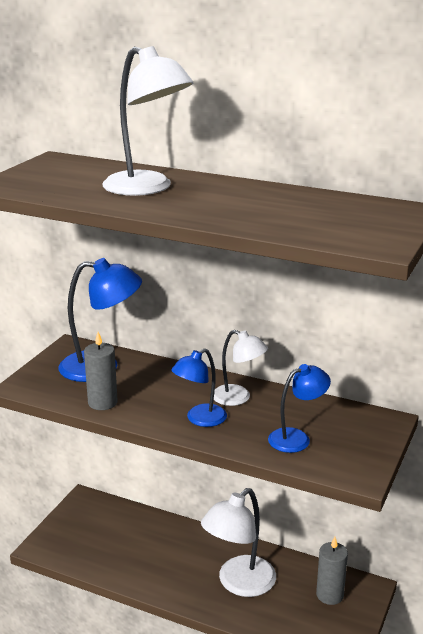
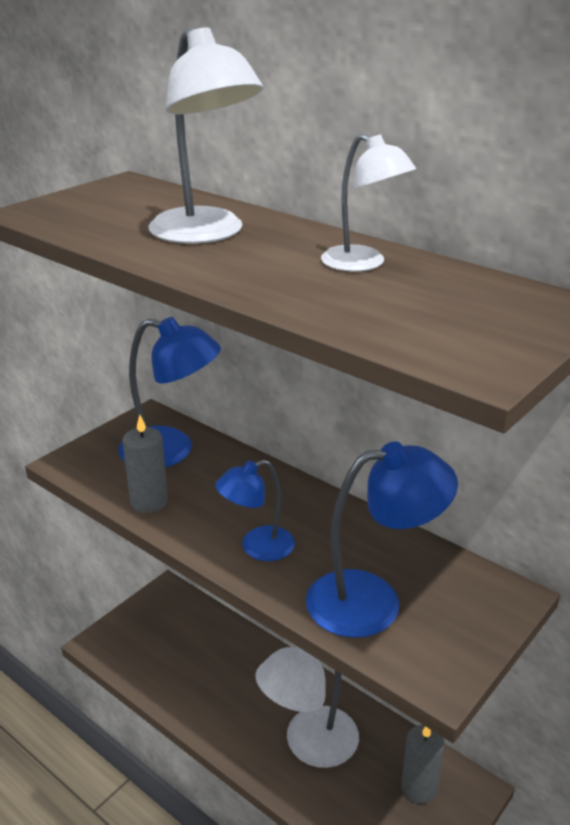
camera: 15 degrees right, 5 degrees up
(238, 398) = (320, 524): white lamp -> white lamp (363, 264)
(297, 438) = (373, 600): blue lamp -> blue lamp, size x1.62

